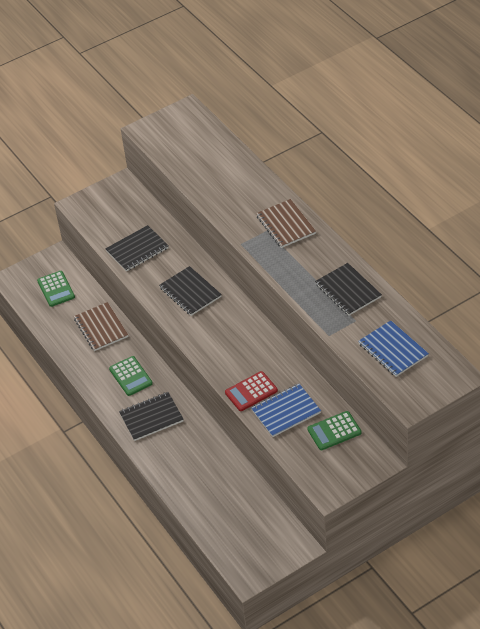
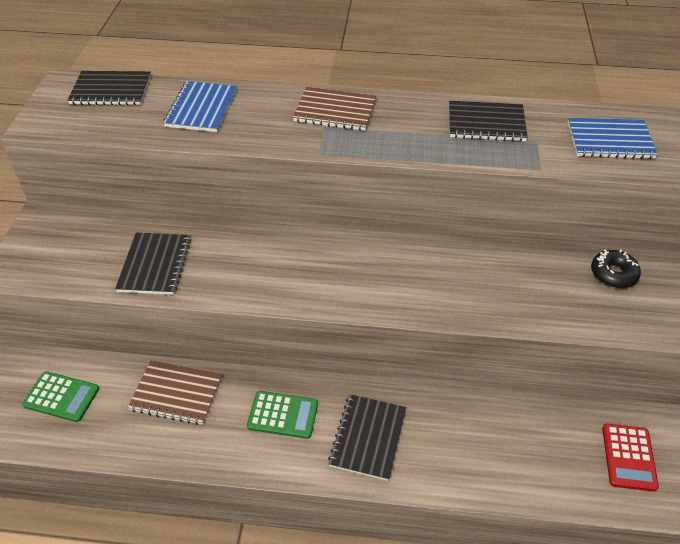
camera: 55 degrees left, 0 degrees up
(190, 292) = (278, 262): black notebook -> black notebook (111, 90)
(251, 392) = (489, 304): red calculator -> red calculator (628, 457)
(286, 411) = (548, 294): blue notebook -> blue notebook (201, 108)
(334, 431) = (613, 274): green calculator -> black donut

